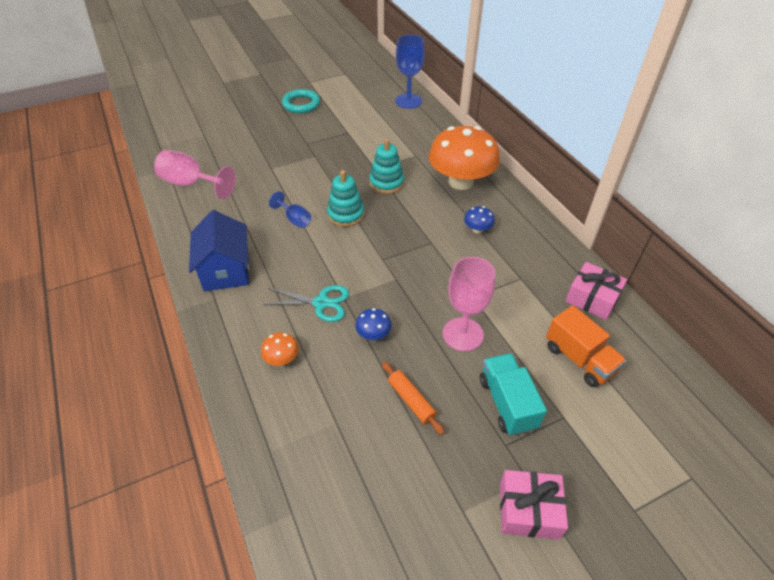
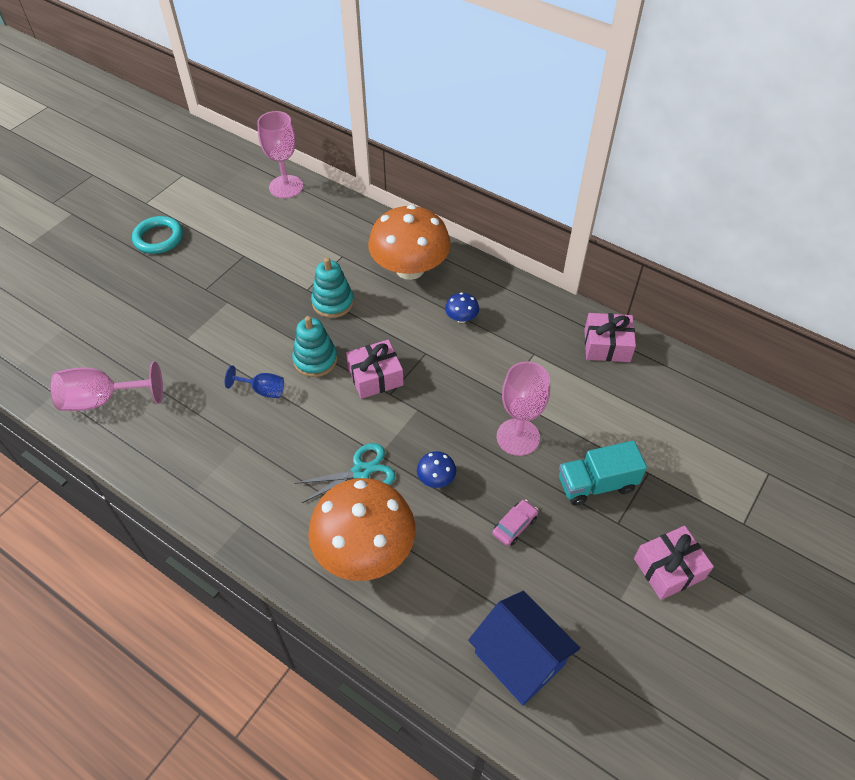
camera: 30 degrees left, 5 degrees up
(226, 270) = (230, 485): blue house -> blue house (519, 658)
(282, 359) = (365, 549): orange mushroom -> orange mushroom, size x2.48
(380, 243) = (375, 376): none -> pink gift
(408, 101) = (286, 187): blue goblet -> pink goblet
(411, 400) = (514, 525): orange rolling pin -> pink car
(507, 403) = (596, 484): turquoise truck -> turquoise truck turned 60 degrees counterclockwise
(579, 359) = (630, 411): orange truck -> none

